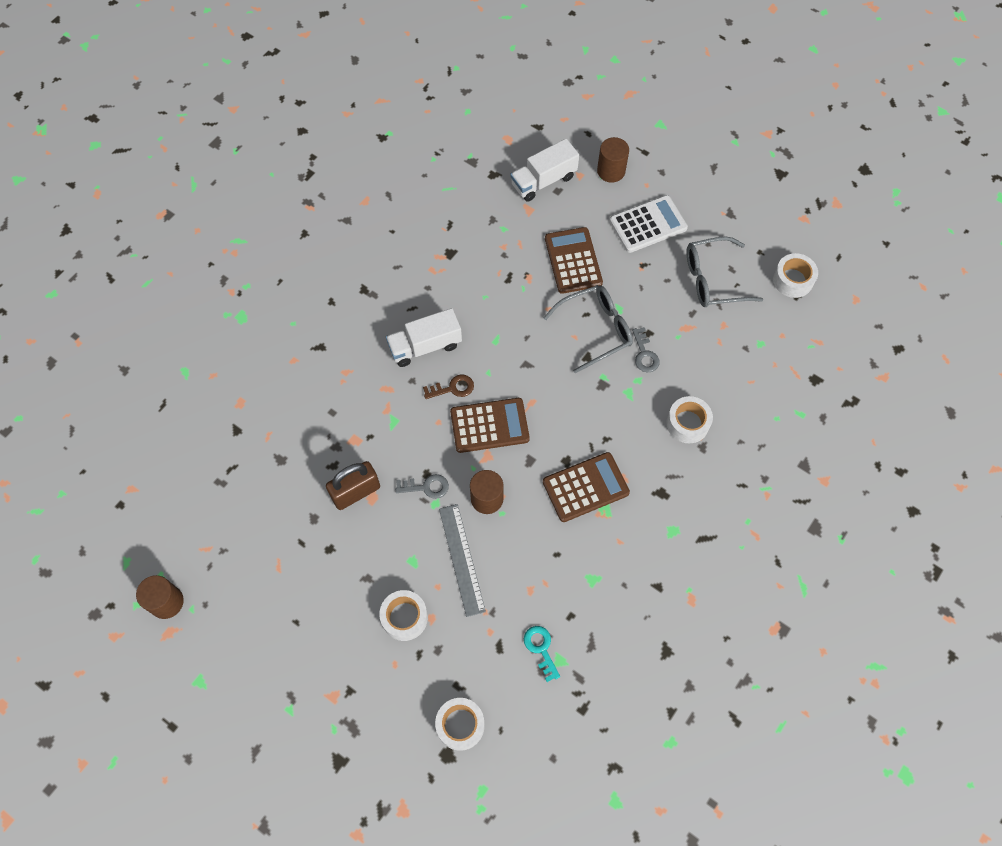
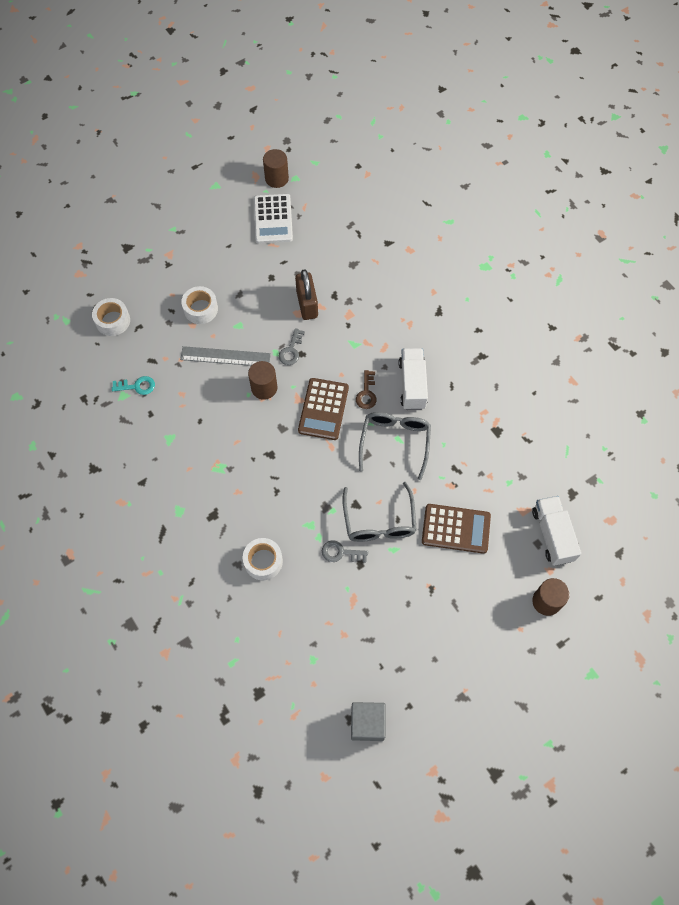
camera: 110 degrees right, 0 degrees up
(585, 487) = (242, 460): brown calculator -> none
(648, 224) = (474, 611): white calculator -> white calculator (273, 219)
(713, 279) = (394, 646): grey glasses -> grey glasses (395, 442)
(792, 280) = (367, 723): white tape -> grey cube

